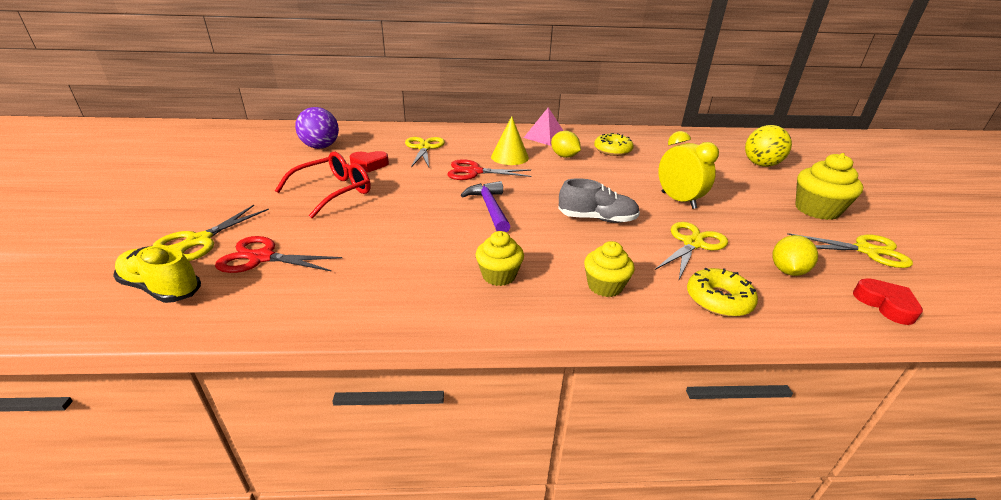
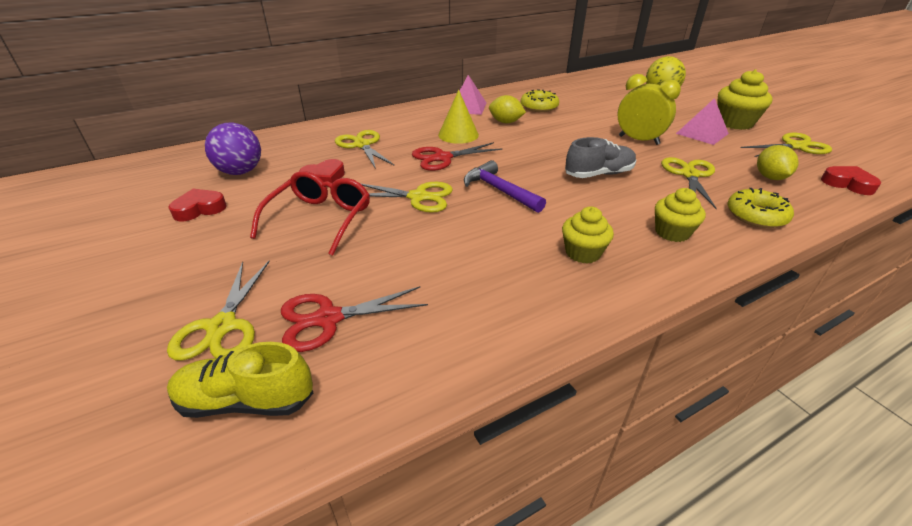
camera: 25 degrees left, 5 degrees up
(269, 165) = (199, 209): none -> red heart
(419, 196) = (418, 197): none -> yellow scissors
(760, 211) = (702, 133): none -> pink pyramid

